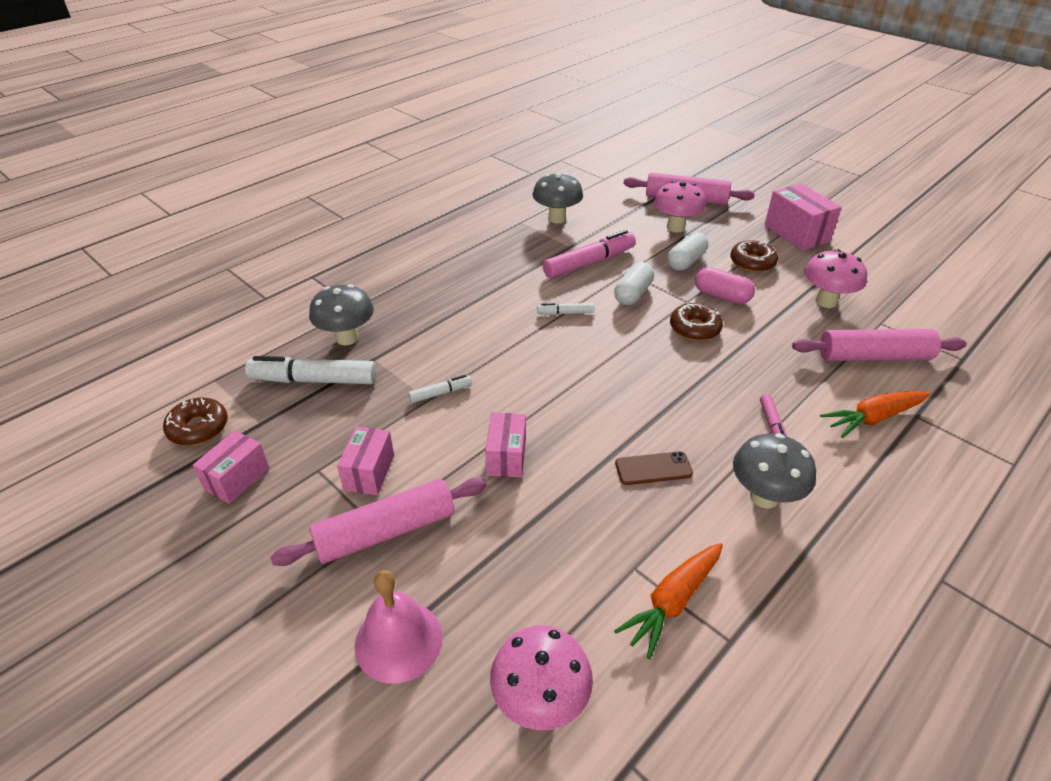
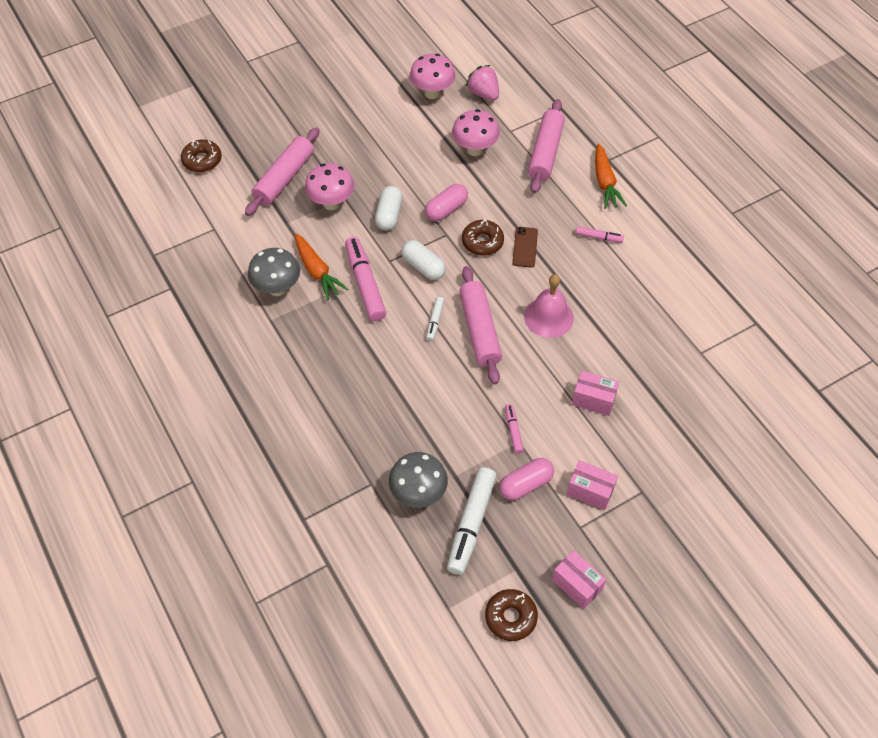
camera: 75 degrees left, 15 degrees up
(370, 414) = (525, 484): none -> pink capsule
(386, 531) = (648, 486): pink rolling pin -> pink rolling pin (479, 330)
(398, 641) = (733, 488): pink bell -> pink bell (548, 317)
(440, 393) = (513, 431): white marker -> pink marker
(540, 701) = (780, 422): pink mushroom -> pink mushroom (432, 93)
(653, 468) = (623, 317): brown phone -> brown phone (525, 247)
(672, 601) = (727, 341): orange carrot -> orange carrot (317, 271)
(686, 261) = (389, 215): white capsule -> white capsule turned 45 degrees clockwise
(752, 262) = (407, 172): brown donut -> brown donut (202, 160)
(764, 497) = (659, 267): grey mushroom -> none
(796, 233) = (375, 126): pink box -> none
(918, 294) = (483, 94): none -> pink strawberry

